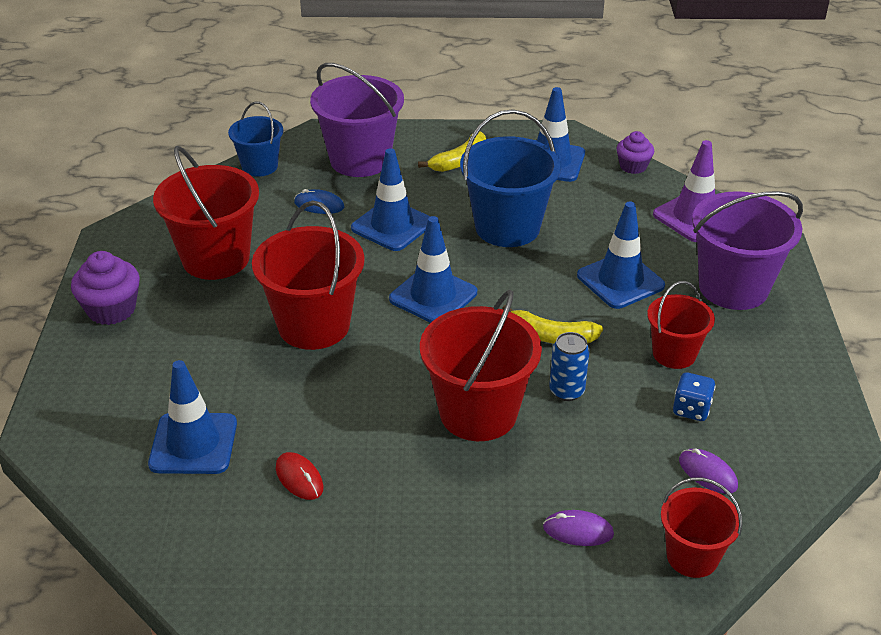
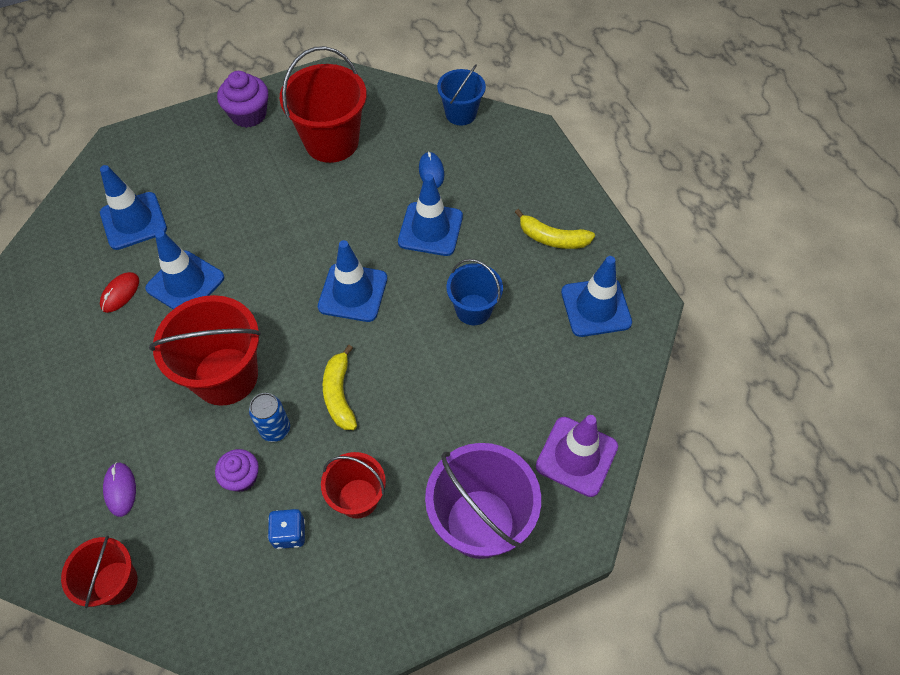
camera: 65 degrees right, 20 degrees up
(314, 325) = (282, 232): red bucket -> none
(360, 160) = (509, 171): purple bucket -> none
(507, 227) = (473, 309): blue bucket -> blue bucket, size x0.59
(620, 281) = (442, 423): blue traffic cone -> blue traffic cone (185, 283)
(633, 166) = (632, 377): purple cupcake -> purple cupcake (242, 477)
(707, 473) = (214, 569): purple mouse -> none

